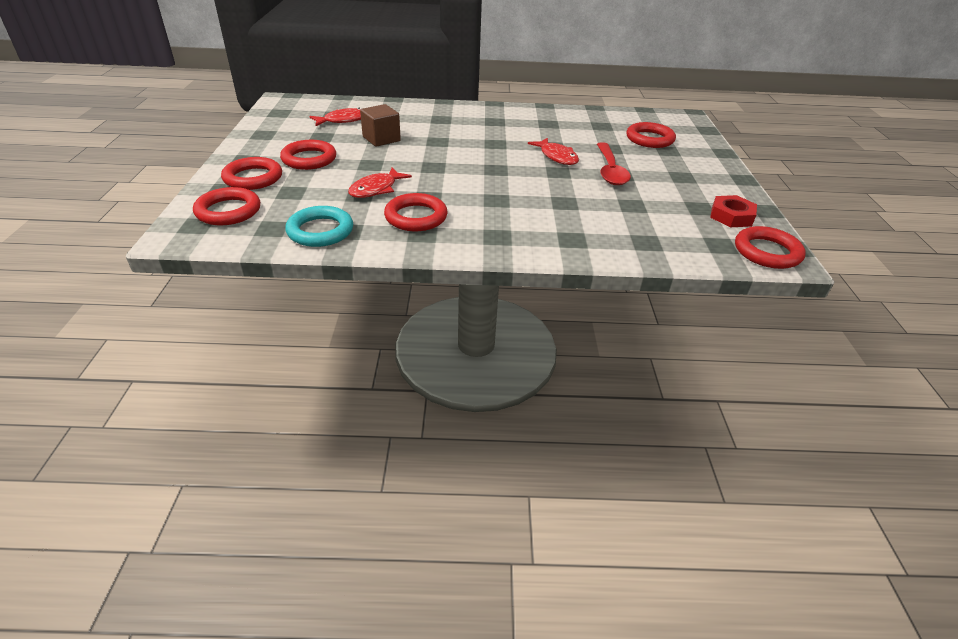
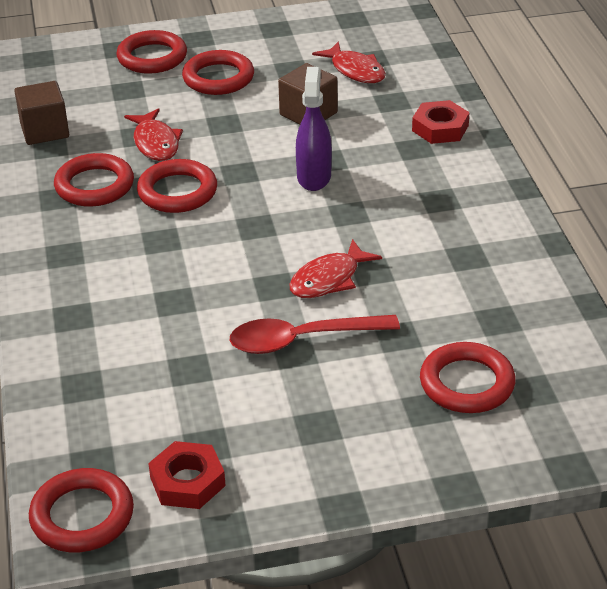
camera: 80 degrees right, 0 degrees up
(228, 211) = (71, 66): red ring -> red ring (177, 192)
(320, 231) = (44, 130): turquoise ring -> brown cube
(376, 189) = (156, 143): red fish -> red fish turned 135 degrees counterclockwise
(426, 110) = (440, 128): none -> red nut
(453, 147) = (314, 177): none -> purple spray bottle

